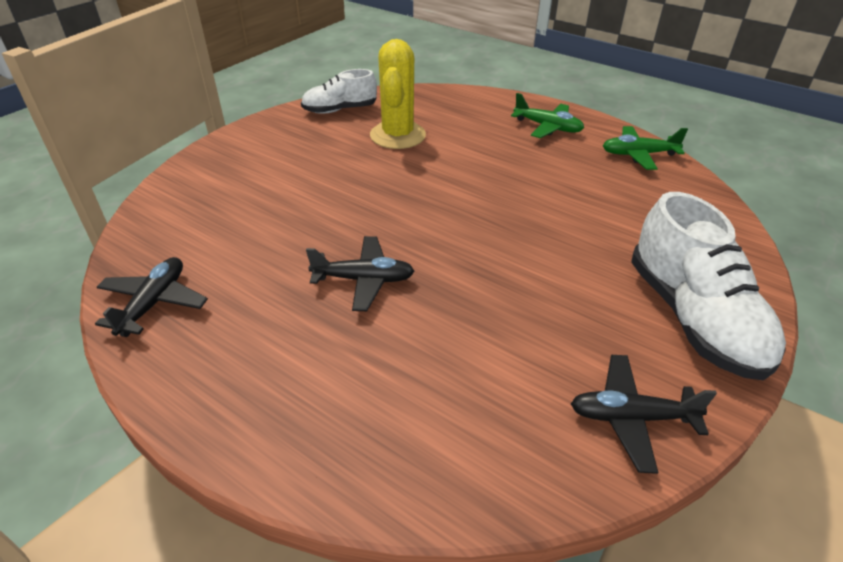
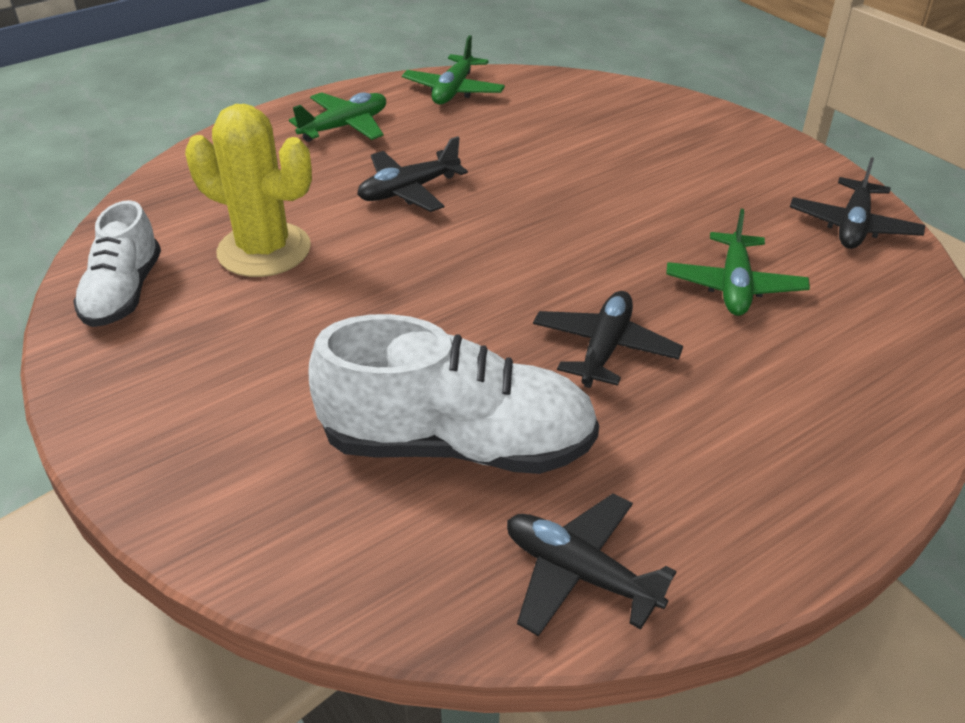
camera: 70 degrees left, 0 degrees up
(476, 339) = (734, 286): none -> green plane
(493, 166) = (409, 190): none -> black plane
(693, 317) = (737, 154): white shoe -> white shoe (457, 444)

